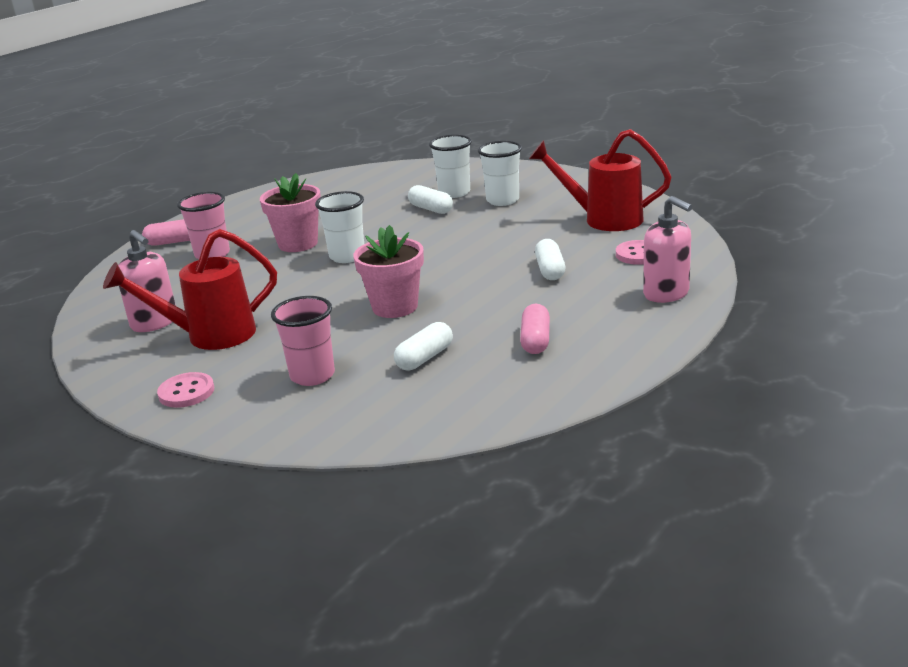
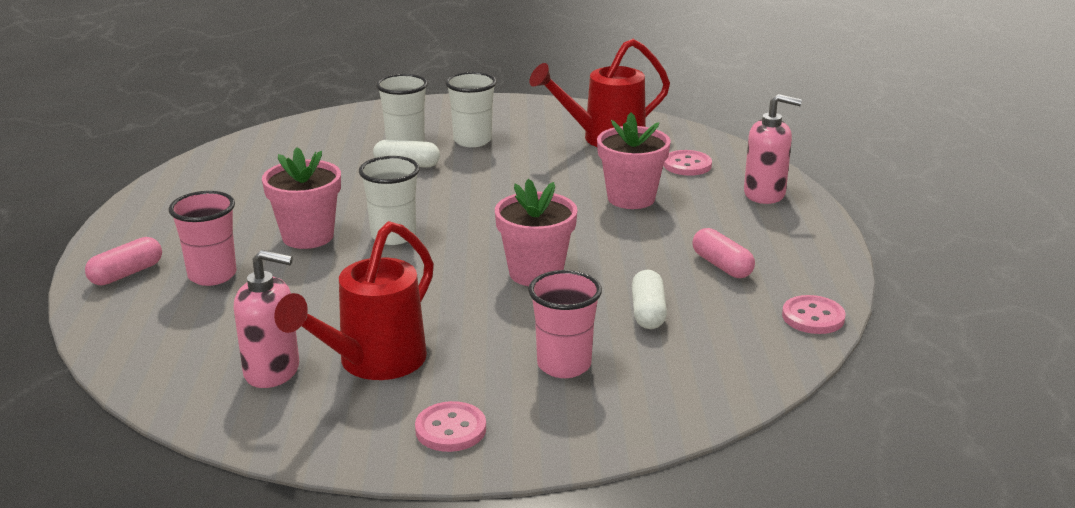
camera: 40 degrees left, 0 degrees up
(541, 402) = (813, 317): none -> pink button
(550, 270) = (631, 198): white capsule -> pink flower pot

